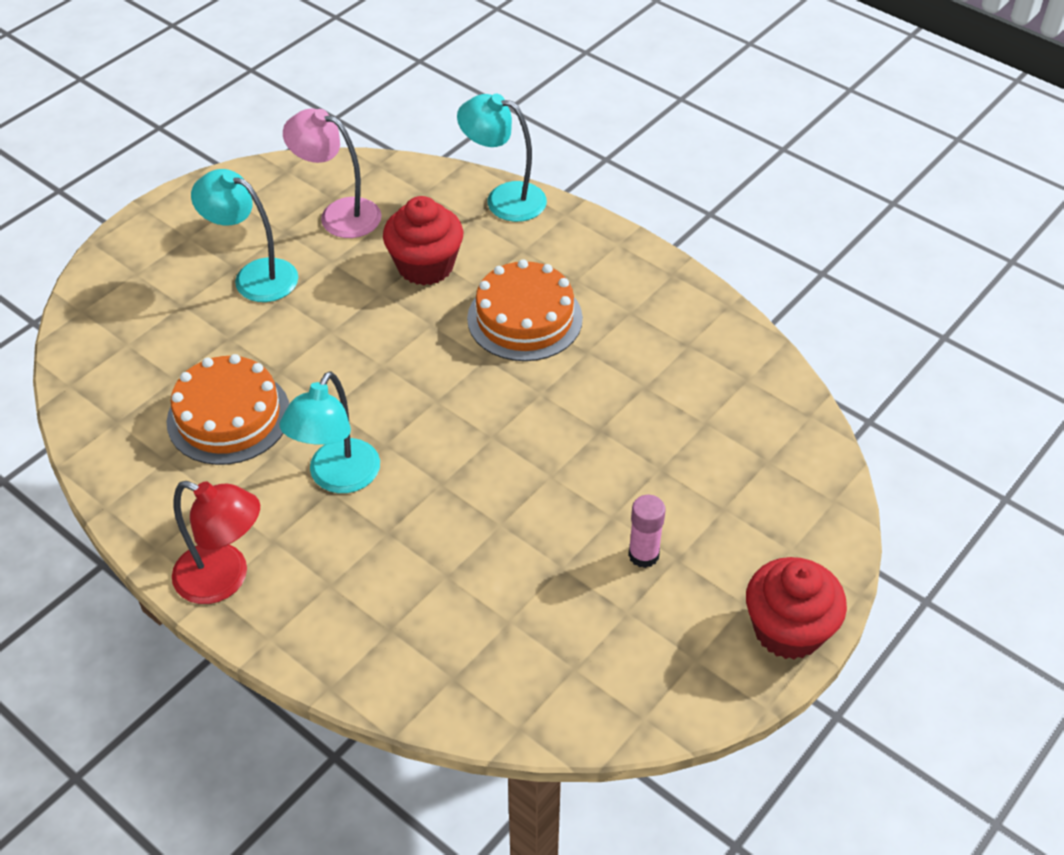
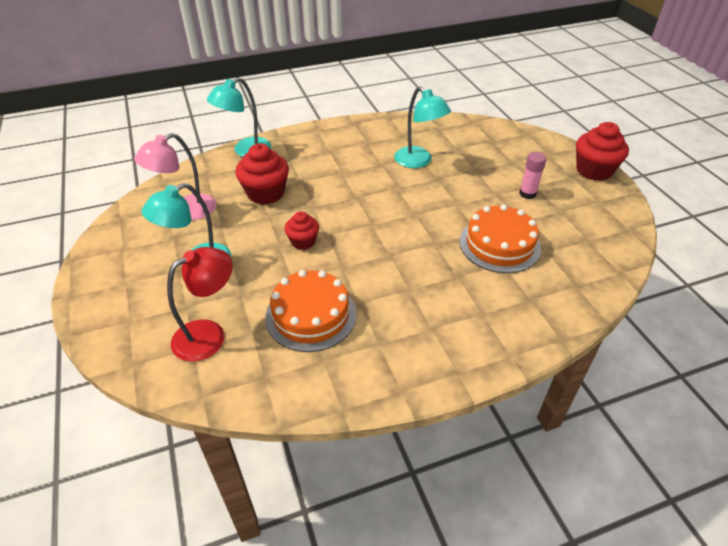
camera: 60 degrees left, 5 degrees down
(224, 579) = (450, 362): red lamp -> red lamp (209, 334)
(338, 478) = (401, 282): turquoise lamp -> turquoise lamp (418, 161)
(353, 348) = (303, 241): none -> red cupcake
(525, 318) = (340, 174): orange cake -> orange cake (499, 244)

